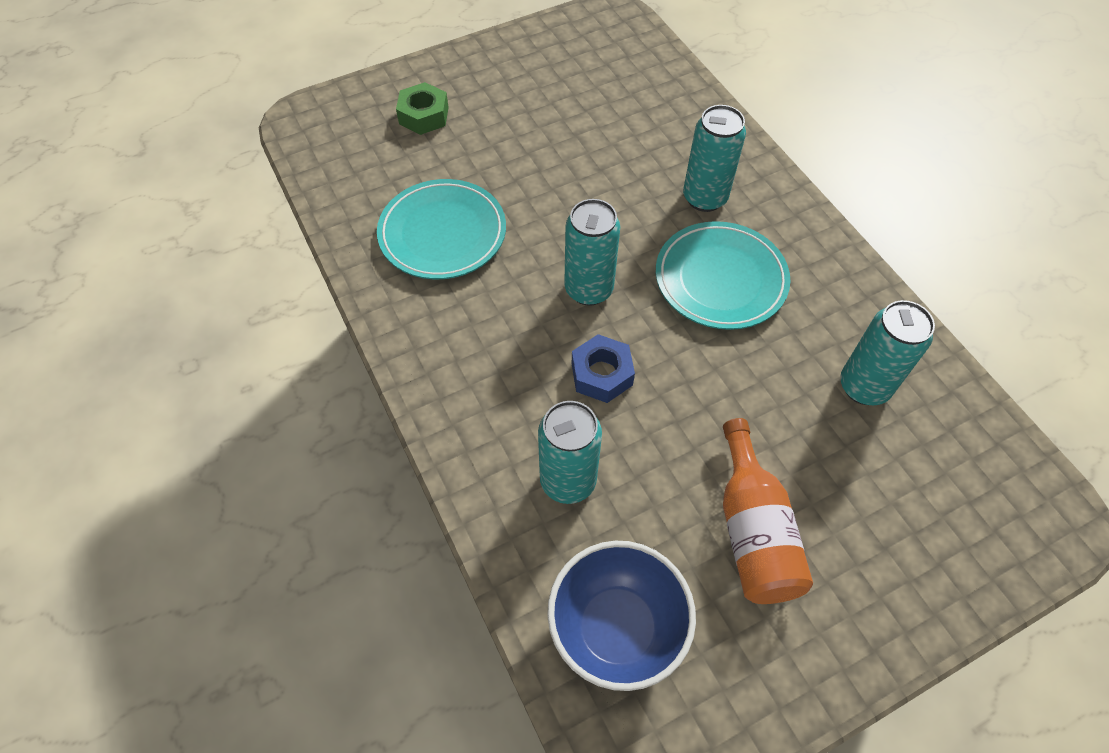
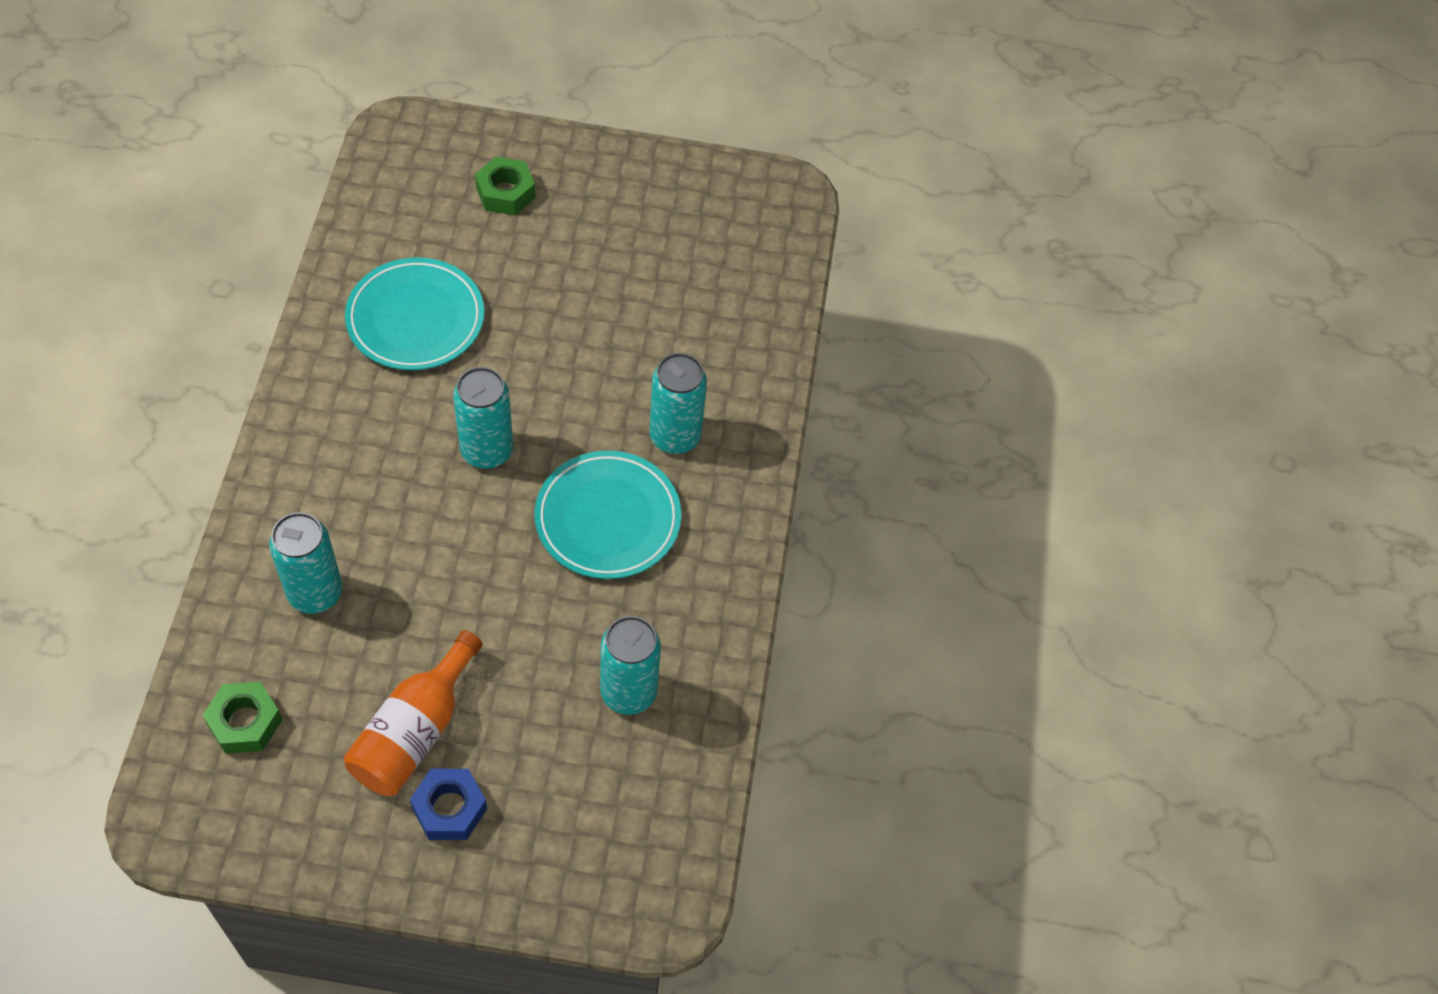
camera: 30 degrees right, 0 degrees up
(602, 374) = (425, 529): blue nut -> blue nut (449, 808)
(616, 628) = (245, 722): blue bowl -> green nut

